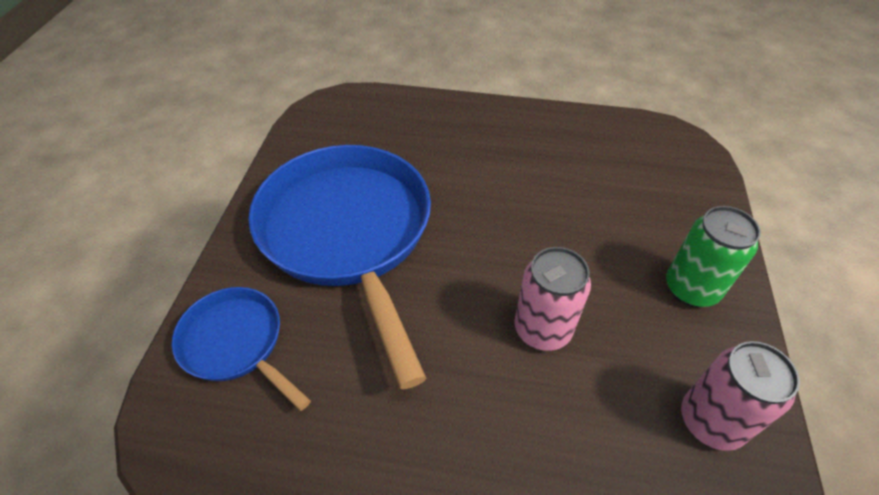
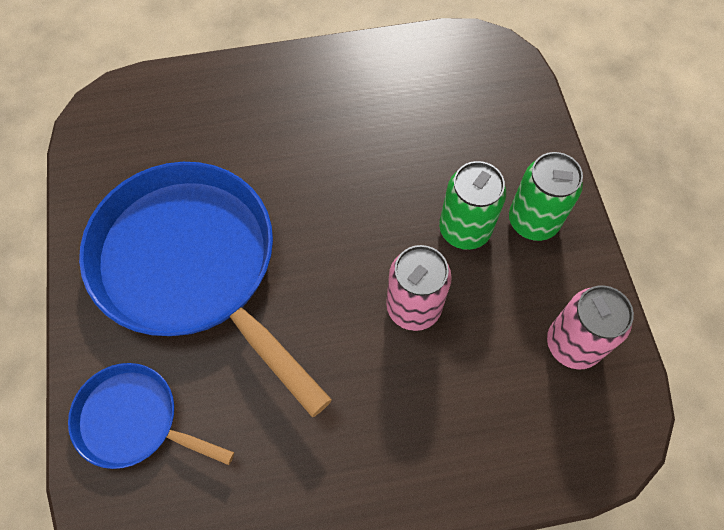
camera: 20 degrees left, 15 degrees up
(616, 276) = (464, 229): none -> green can

